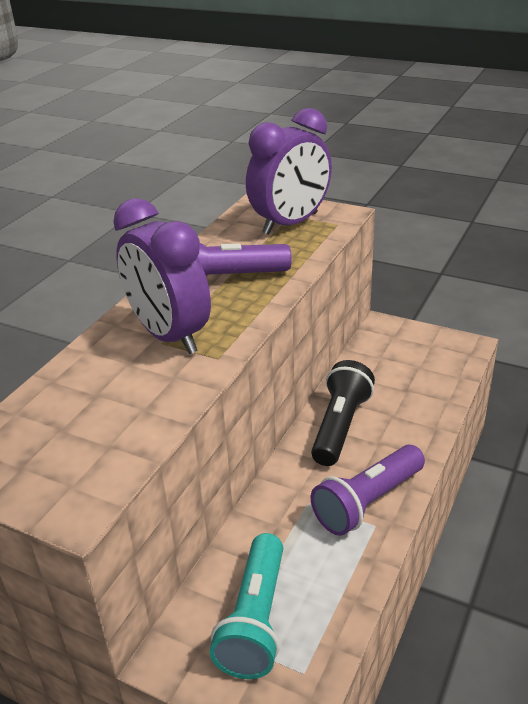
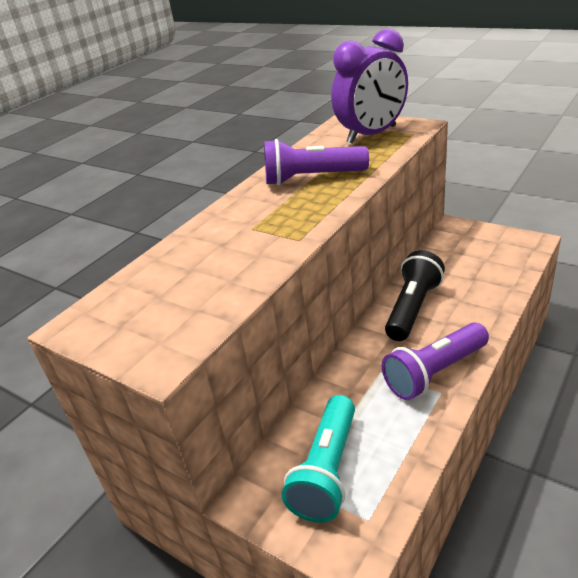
camera: 10 degrees right, 0 degrees up
(169, 336) = (259, 223): purple clock -> none

